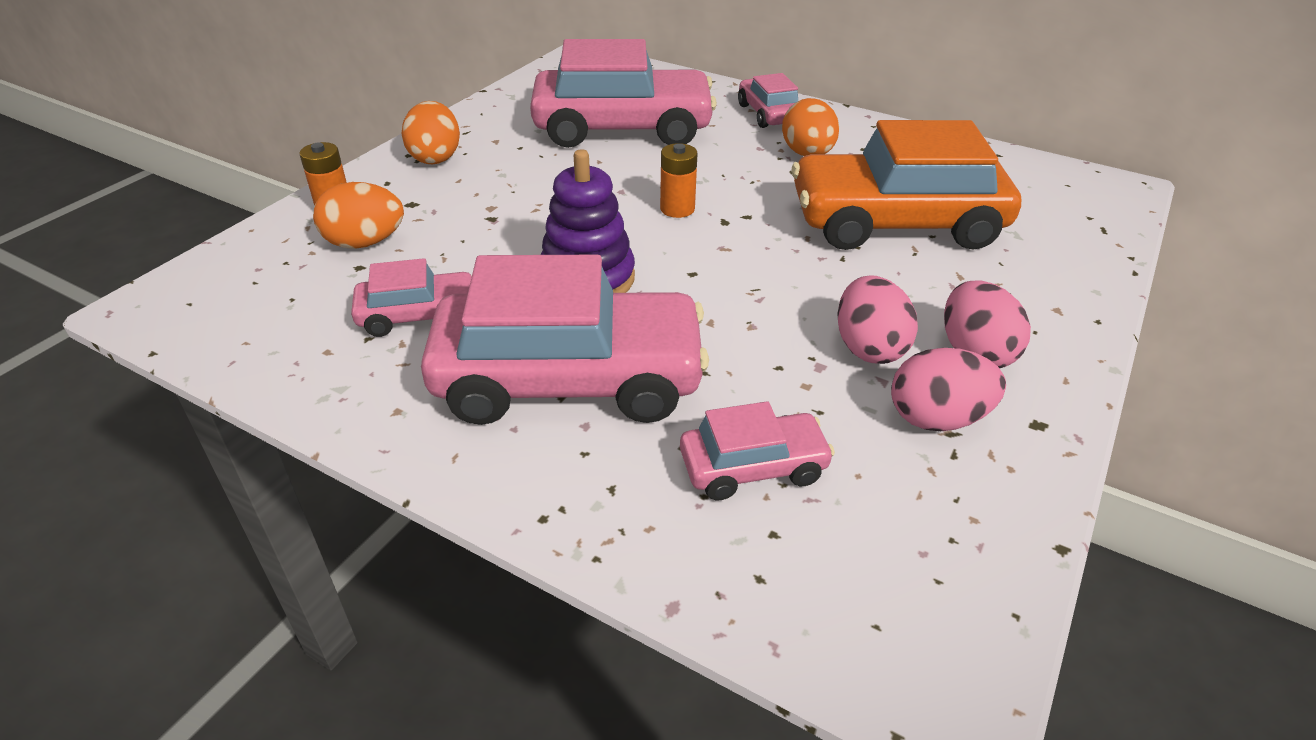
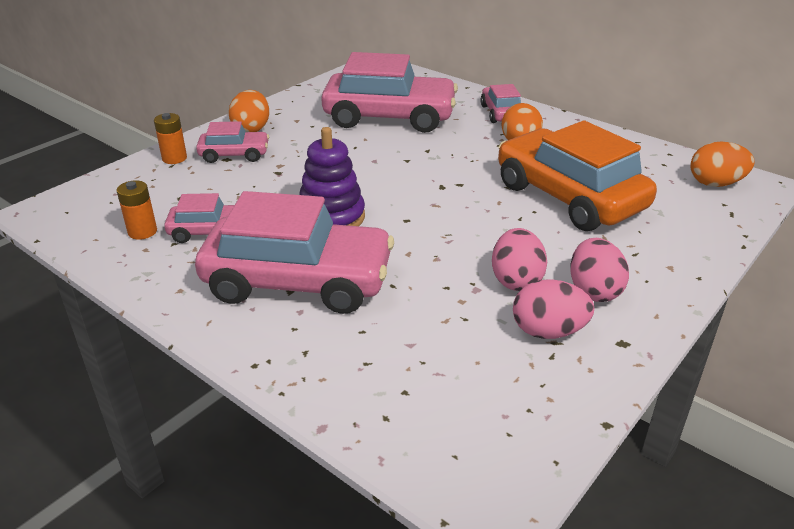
camera: 10 degrees right, 5 degrees down
(365, 243) = (188, 182): orange egg -> orange egg (715, 183)
(677, 209) = (410, 175): orange battery -> orange battery (142, 232)
(753, 467) = (405, 349): pink car -> pink car (234, 154)
(895, 223) = (569, 197): orange car -> orange car turned 45 degrees clockwise

